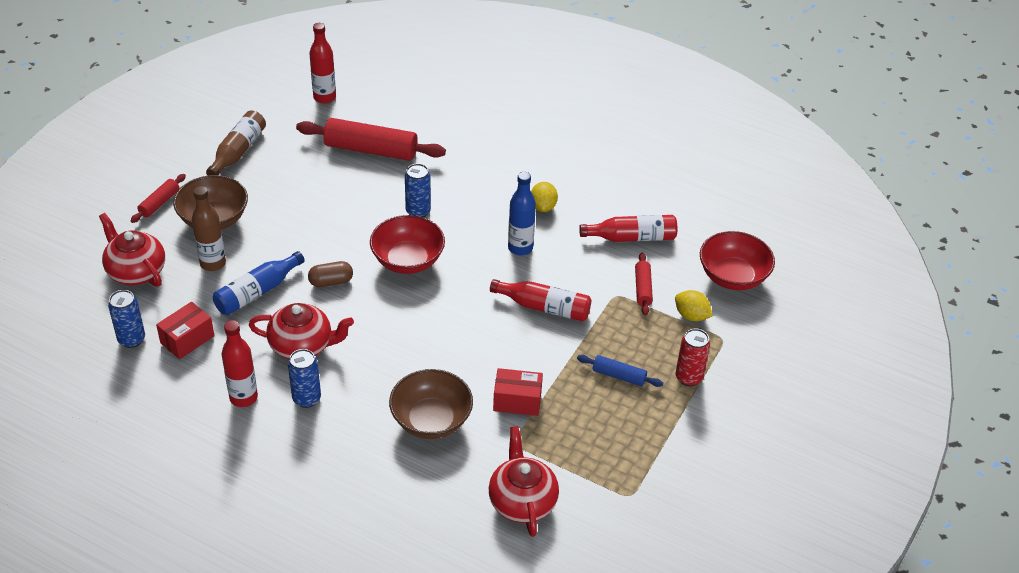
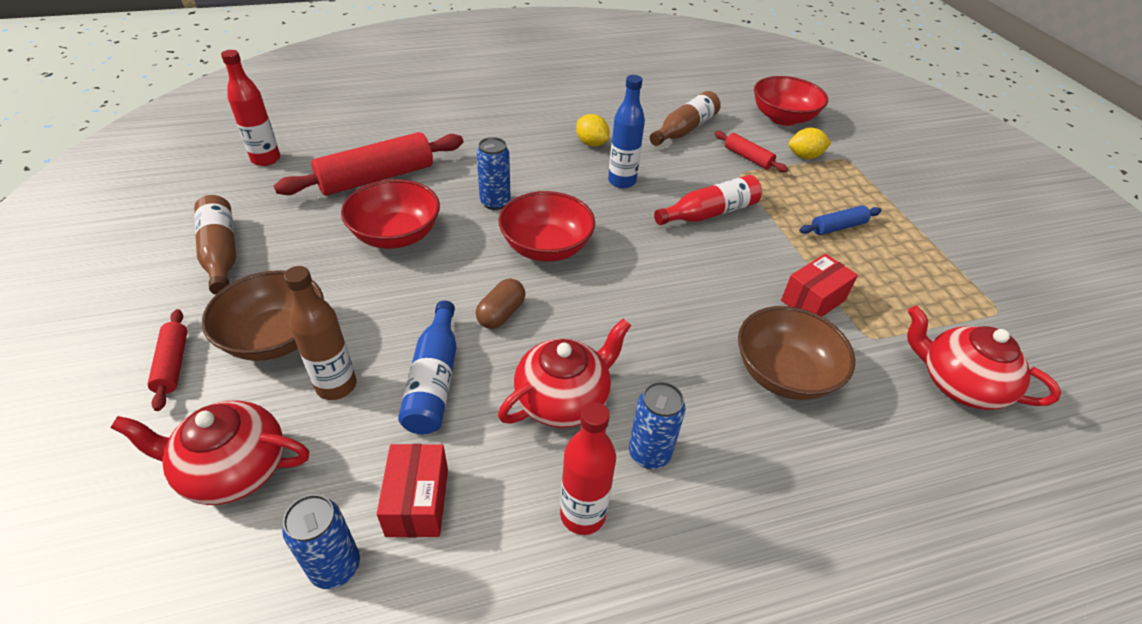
camera: 45 degrees left, 0 degrees up
(335, 197) = (396, 235): none -> red bowl
(632, 237) = (685, 129): red bottle -> brown bottle
(688, 377) = (874, 197): red can -> none

